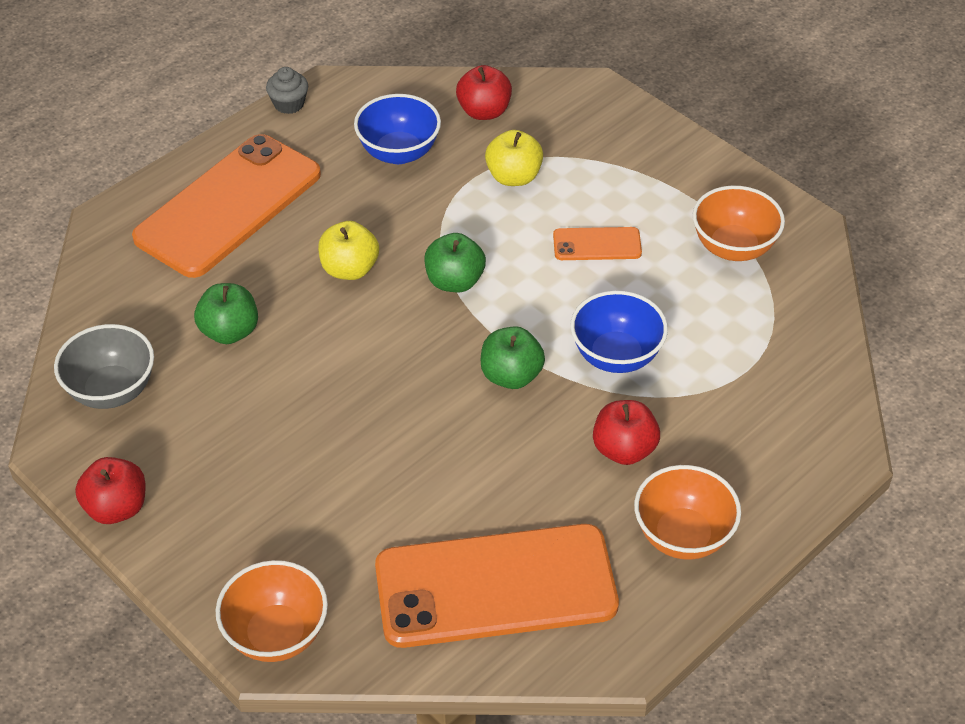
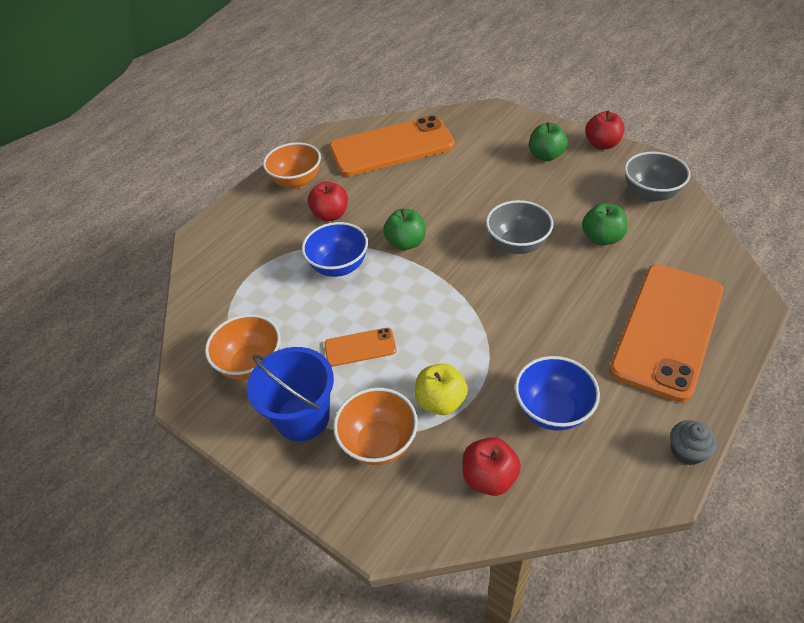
camera: 175 degrees right, 0 degrees up
(276, 634) = (491, 115): orange bowl -> orange bowl (379, 442)
(349, 269) = (543, 294): yellow apple -> none
(351, 343) = (517, 244): none -> grey bowl
(454, 281) = (462, 298): green apple -> green apple (546, 156)
(668, 185) = (302, 417): none -> blue bucket

